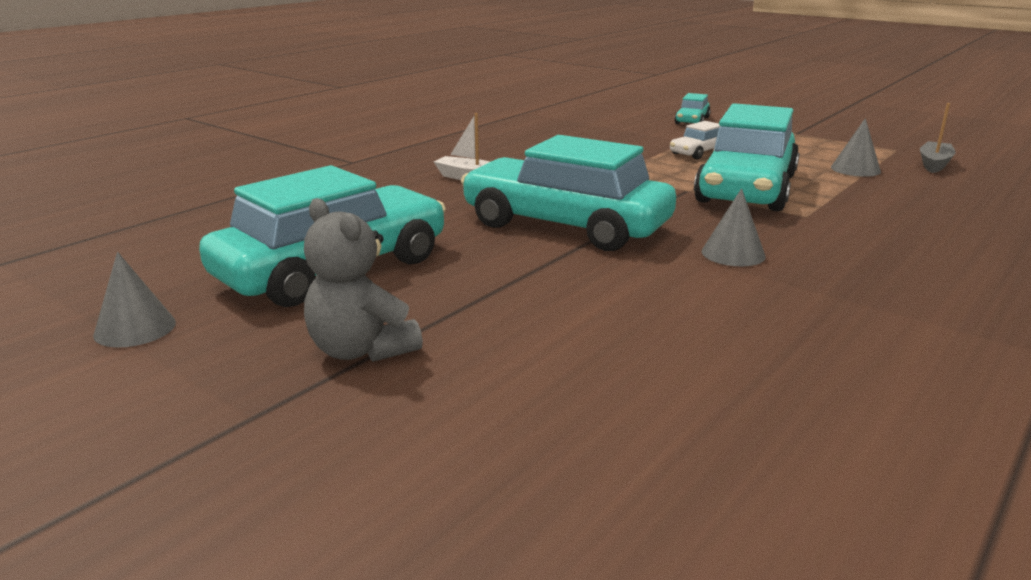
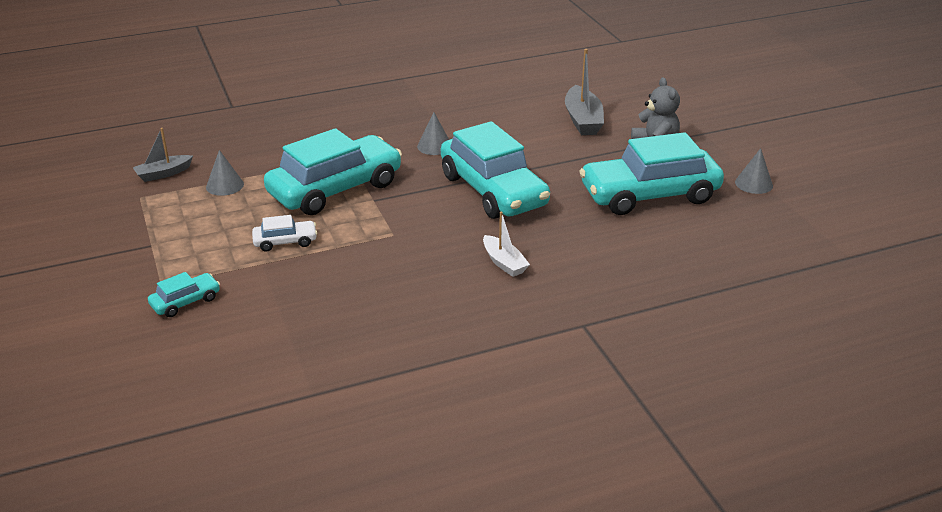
camera: 150 degrees left, 10 degrees up
(556, 367) = (583, 120): none -> grey boat

